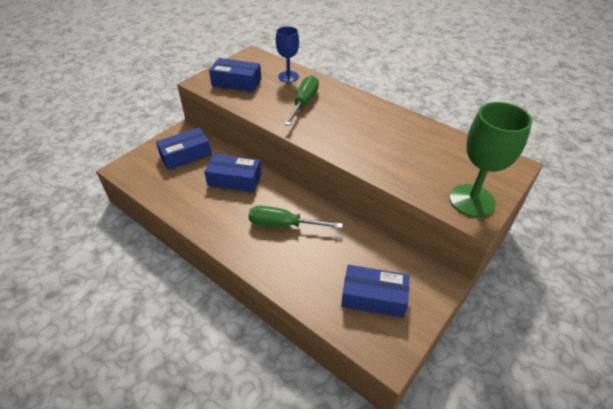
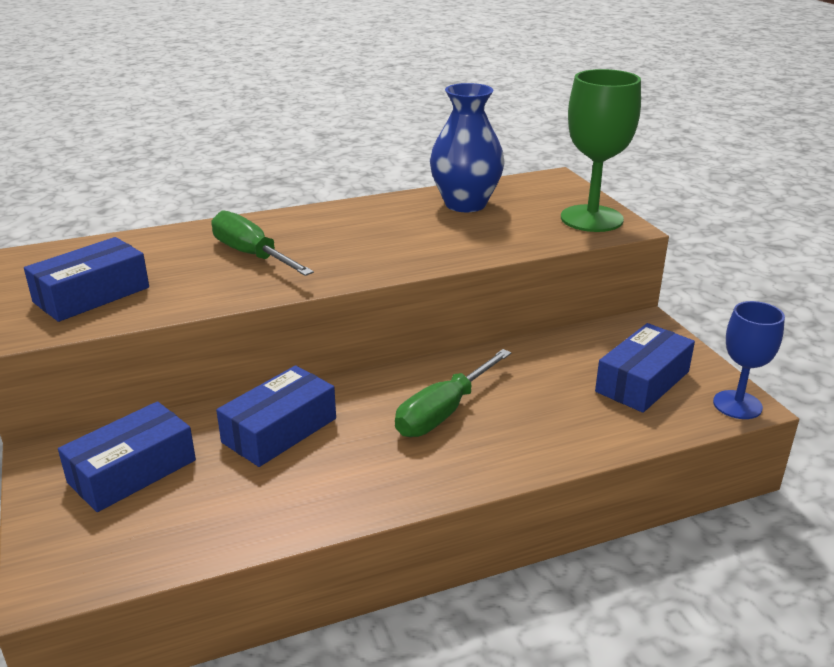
camera: 60 degrees left, 15 degrees down
(186, 155) = (132, 471): blue box -> blue box turned 45 degrees clockwise
(288, 76) = (155, 246): blue goblet -> blue goblet (737, 405)
(432, 143) = (465, 204): none -> blue vase

